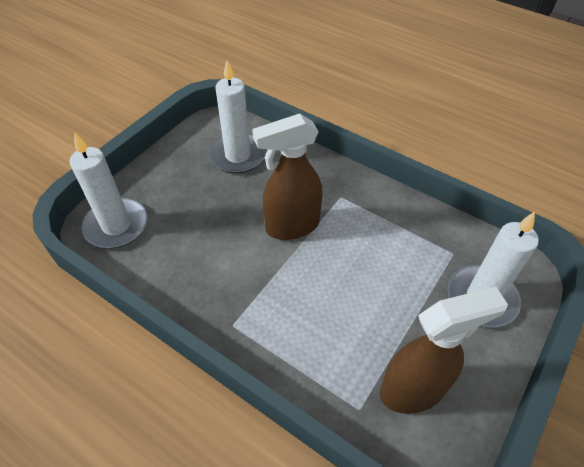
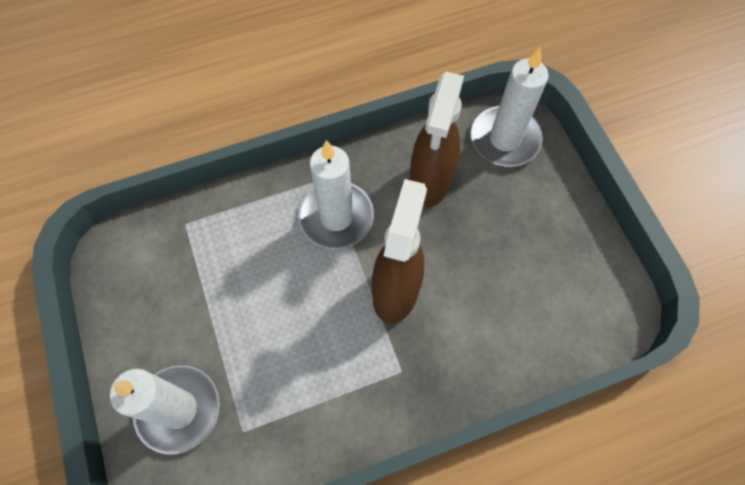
camera: 125 degrees right, 15 degrees up
(238, 155) = (541, 300): white candle -> white candle (336, 217)
(413, 390) = (163, 273): brown spray bottle -> brown spray bottle (430, 182)

